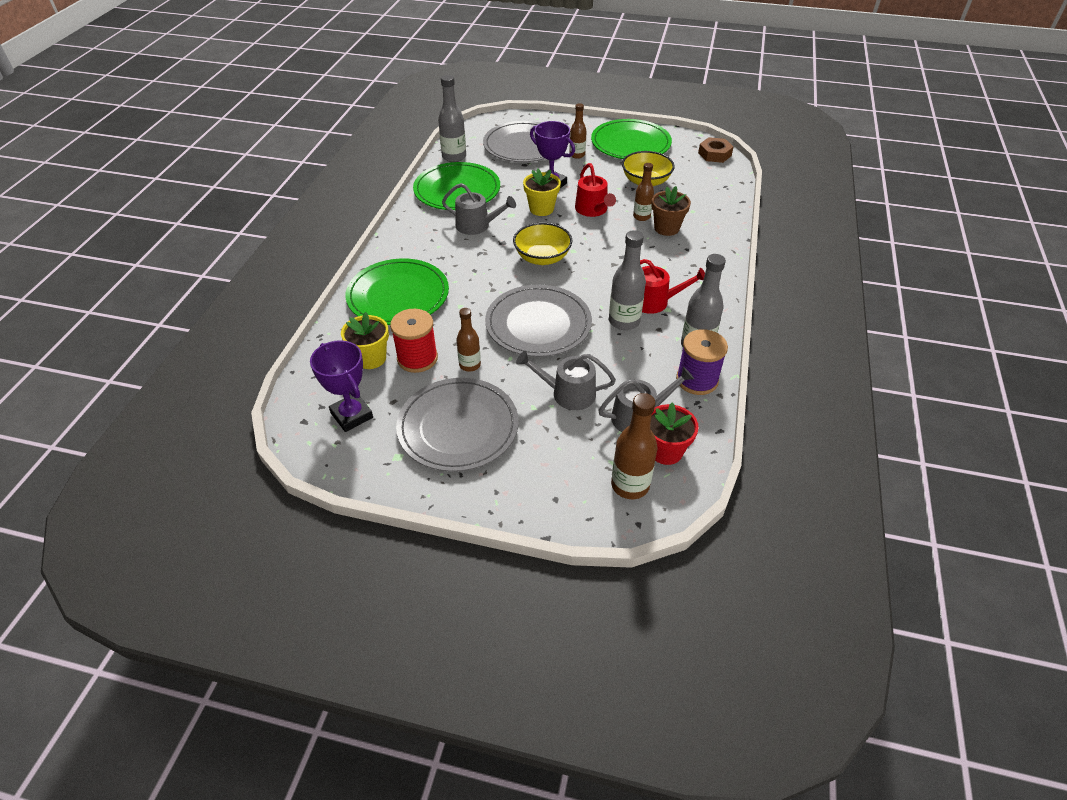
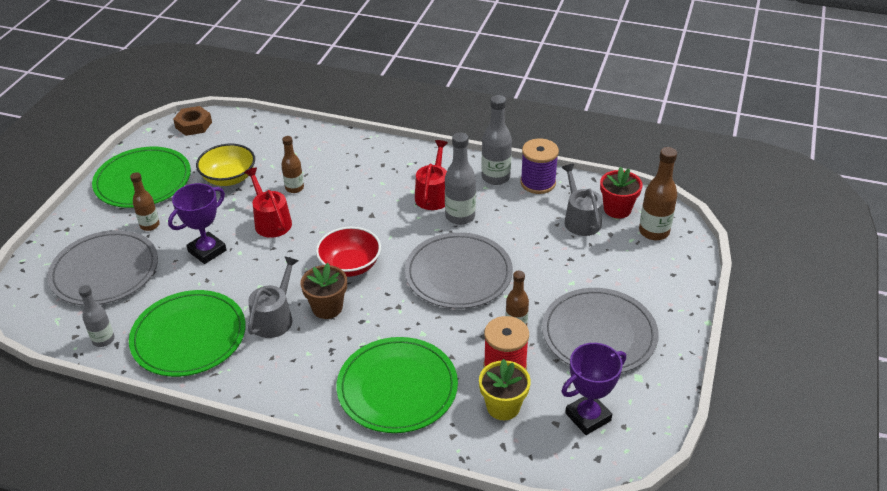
camera: 85 degrees left, 5 degrees down
(454, 157) = (103, 340): grey bottle -> grey bottle, size x0.65
(541, 209) = (256, 261): yellow flower pot -> none
(542, 258) = (350, 265): yellow bowl -> red bowl
(568, 393) = (554, 259): grey watering can -> none
(593, 210) = (271, 221): red watering can -> red watering can turned 105 degrees counterclockwise
(666, 228) = (319, 174): brown flower pot -> brown flower pot (327, 307)

